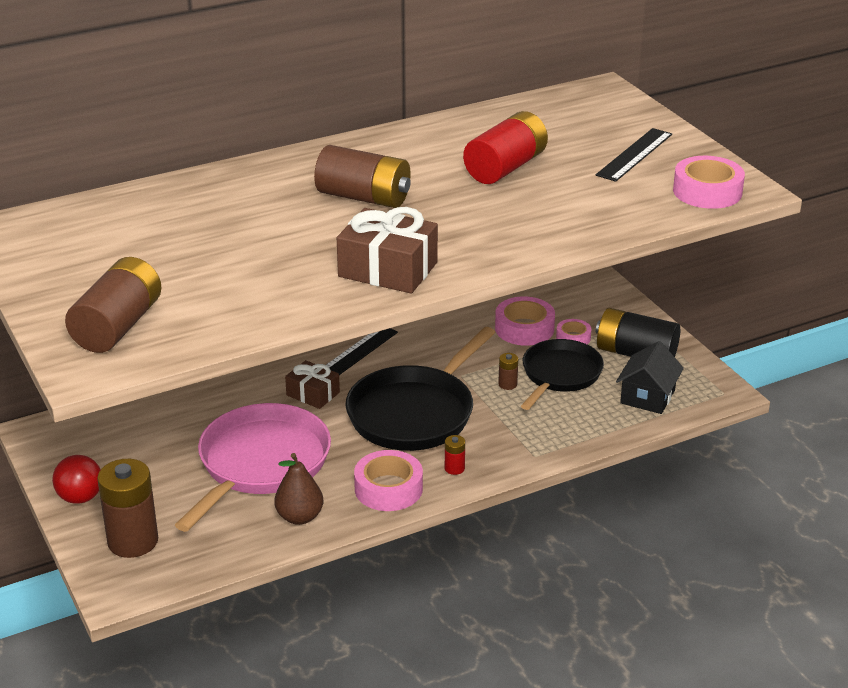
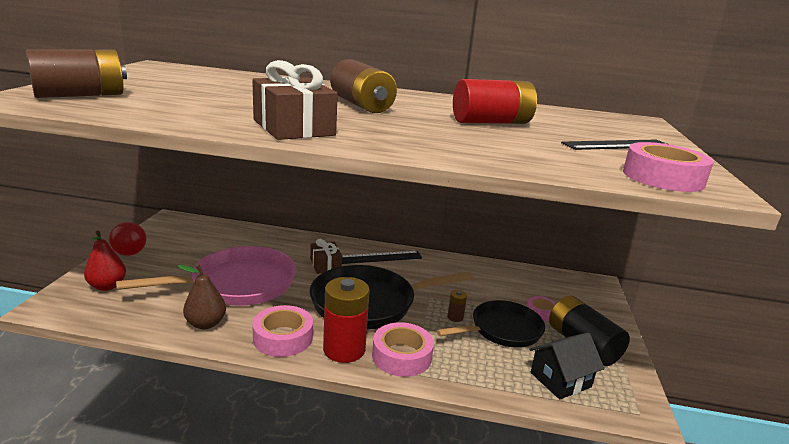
camera: 35 degrees right, 10 degrees down
(133, 541) = (107, 286): brown battery -> red pear
(454, 468) = (344, 349): red battery -> red battery, size x2.33
(524, 328) = (510, 291): pink tape -> pink tape (401, 356)

